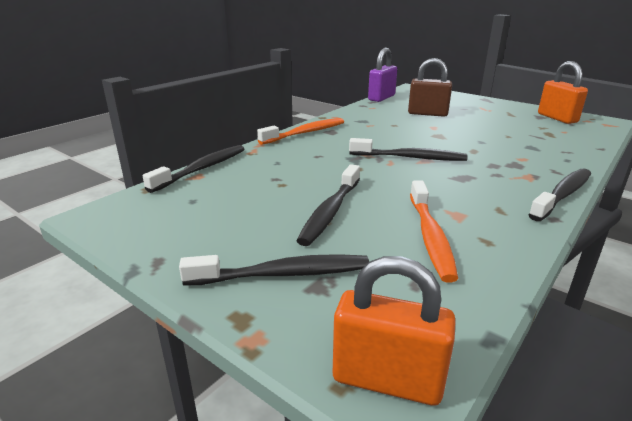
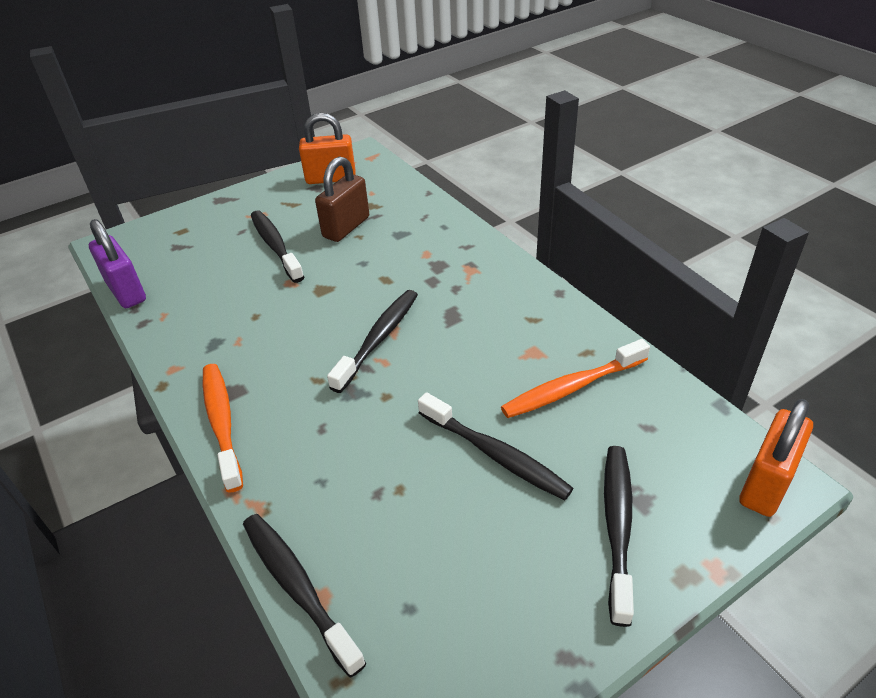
camera: 70 degrees left, 15 degrees up
(427, 114) = (237, 270): brown padlock -> brown padlock (346, 227)
(430, 236) = (571, 388): orange toothbrush -> orange toothbrush turned 135 degrees clockwise
(562, 195) = (518, 266): black toothbrush -> black toothbrush (275, 246)

